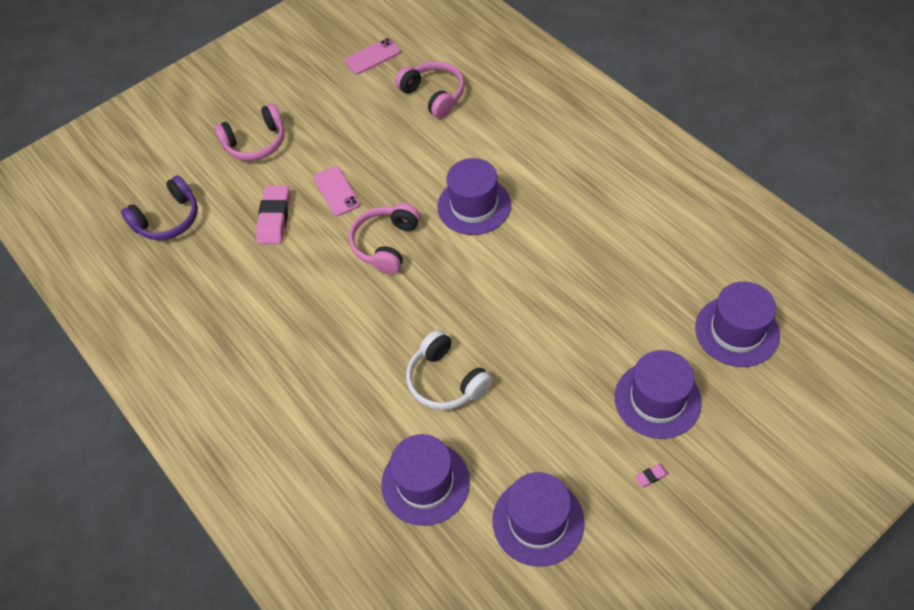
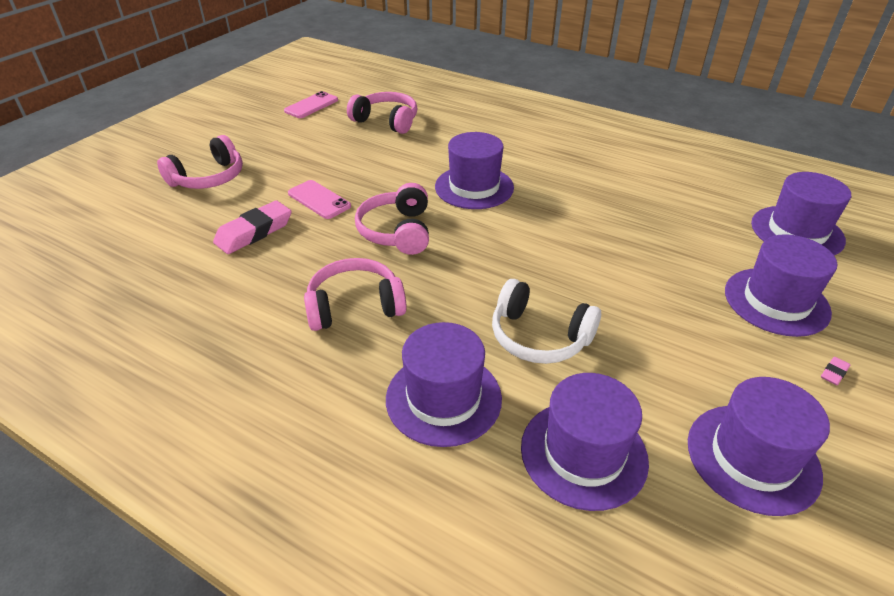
camera: 25 degrees left, 15 degrees down
(168, 219) = (115, 256): purple headphones -> none
(274, 218) = (254, 232): pink eraser -> pink eraser turned 60 degrees clockwise
(324, 315) = (355, 306): none -> pink headphones
(353, 413) = (443, 398): none -> purple hat

